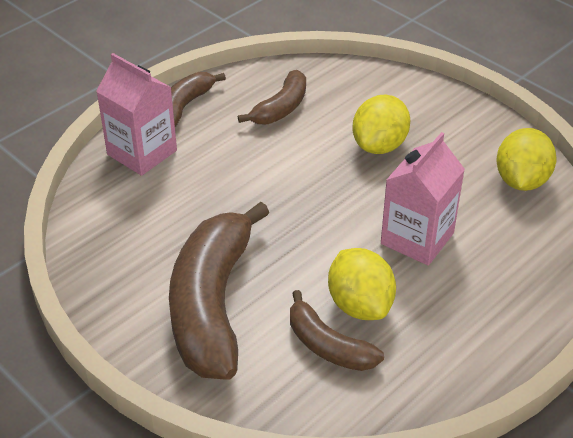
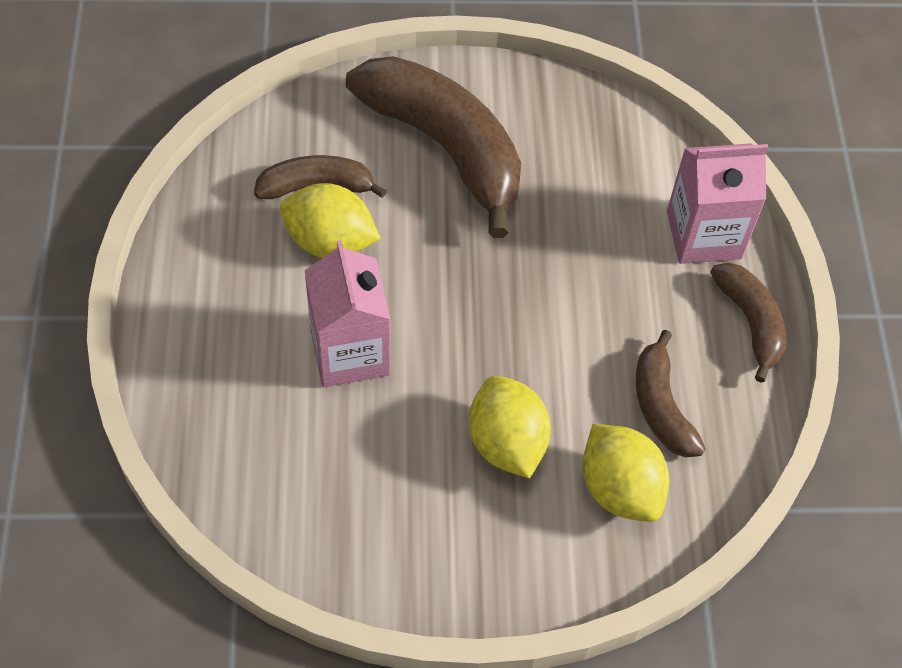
camera: 130 degrees right, 15 degrees up
(521, 180) = (317, 521): yellow lemon -> yellow lemon (619, 488)

